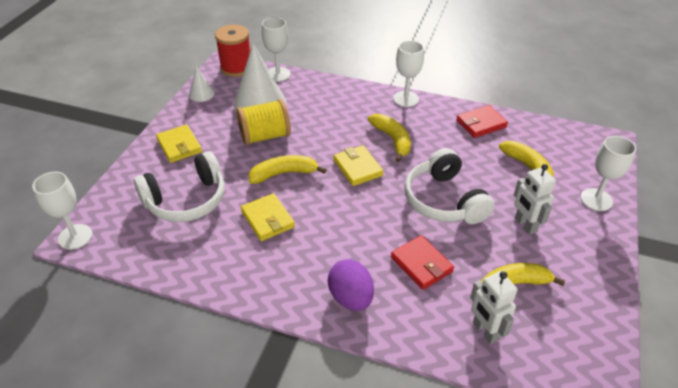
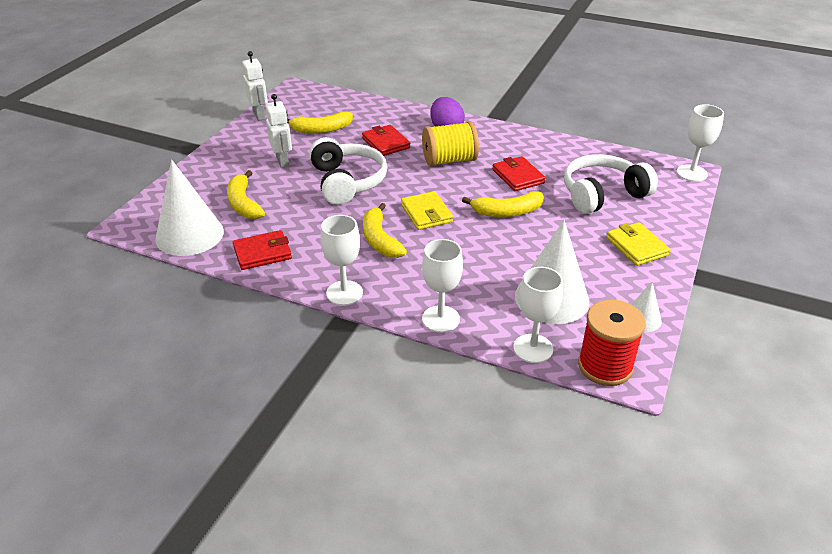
camera: 175 degrees left, 5 degrees down
(265, 136) = (535, 252): yellow spool -> yellow spool (449, 160)
(268, 219) = (518, 176): yellow wallet -> red wallet
(485, 331) = (354, 111): white robot -> white robot (259, 115)
(550, 135) = (189, 235): none -> white cone
(596, 199) = (200, 175): white goblet -> white goblet (440, 319)

